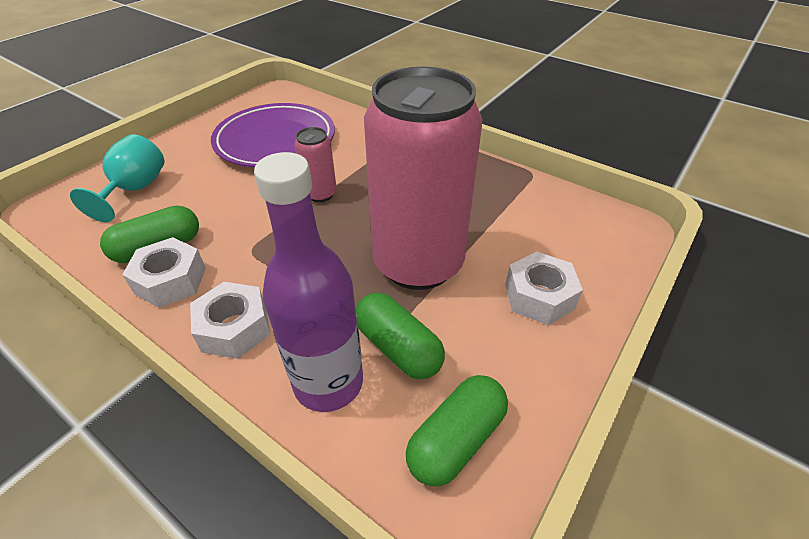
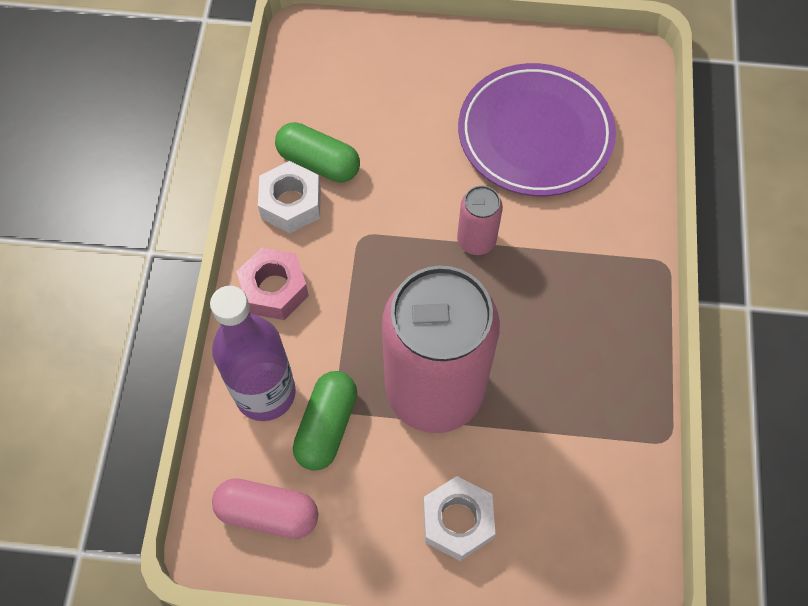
camera: 60 degrees right, 20 degrees up
(135, 189) = (374, 78): turquoise goblet -> none
(234, 328) = (274, 289): white nut -> pink nut
(456, 439) = (268, 513): green capsule -> pink capsule

